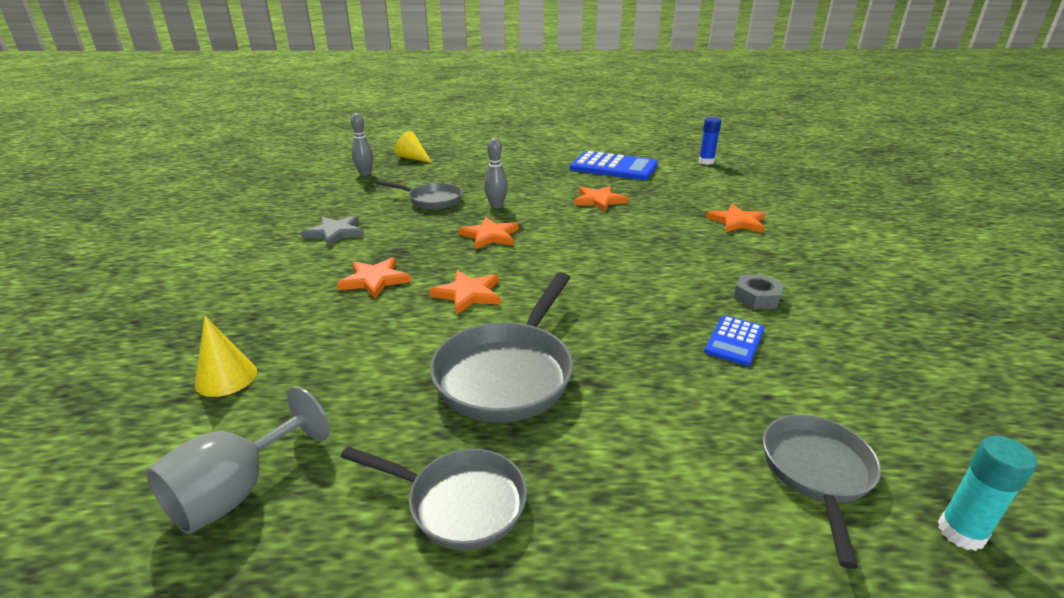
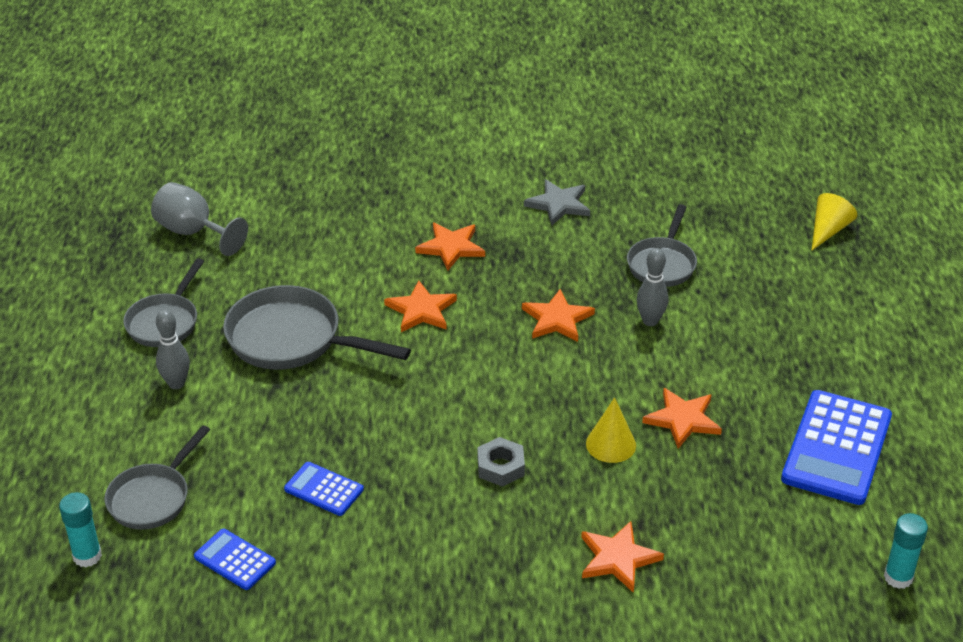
camera: 90 degrees right, 10 degrees up
(226, 378) = (305, 199): yellow cone -> yellow cone (611, 444)
(365, 174) = (751, 196): grey bowling pin -> grey bowling pin (176, 383)
(706, 162) = (898, 577): blue glue stick -> turquoise glue stick
(757, 297) = (405, 527): grey nut -> grey nut (500, 467)
(816, 473) = (153, 498): grey pan -> grey pan turned 105 degrees clockwise
(864, 393) = (235, 560): none -> blue calculator

